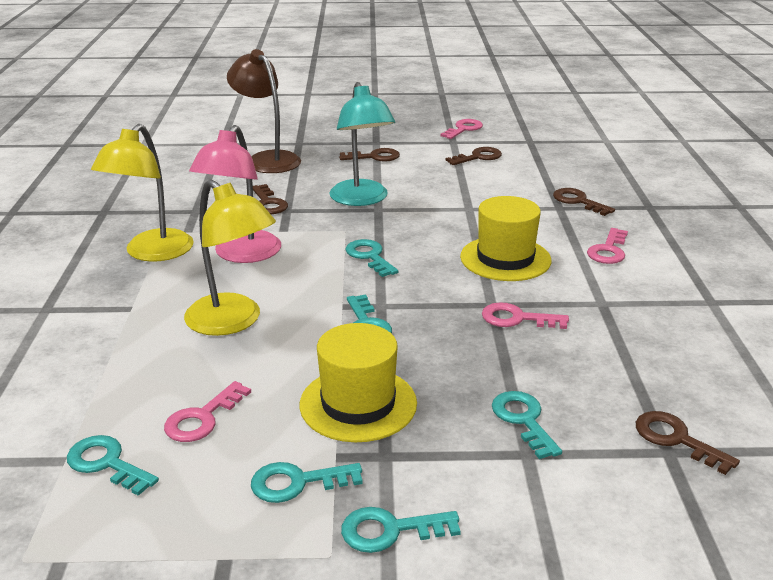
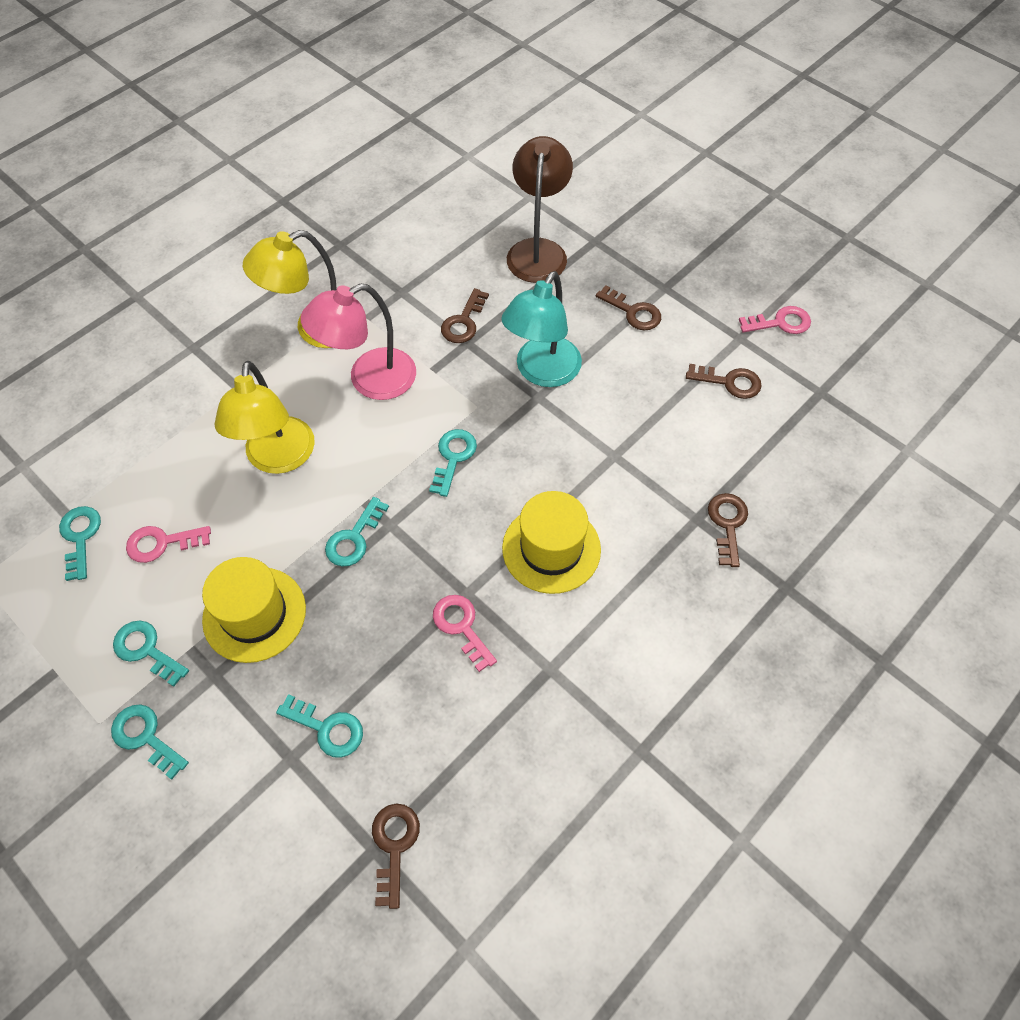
camera: 45 degrees right, 30 degrees up
(523, 420) = (327, 728): turquoise key -> turquoise key turned 90 degrees clockwise
(608, 250) = (652, 613): pink key -> none

